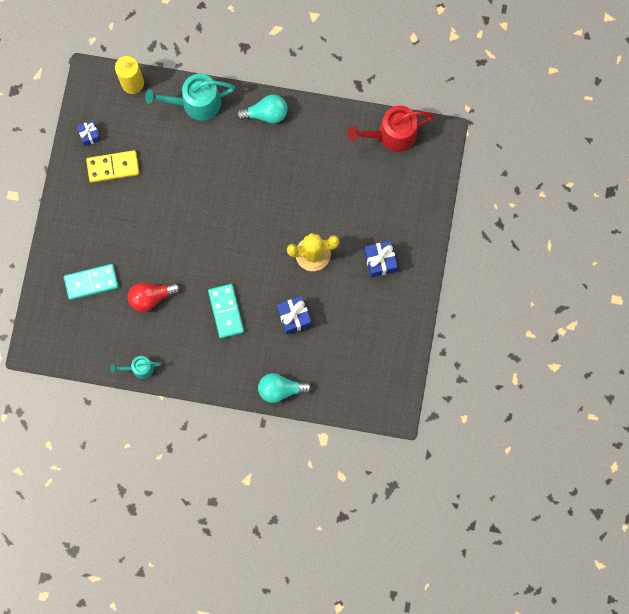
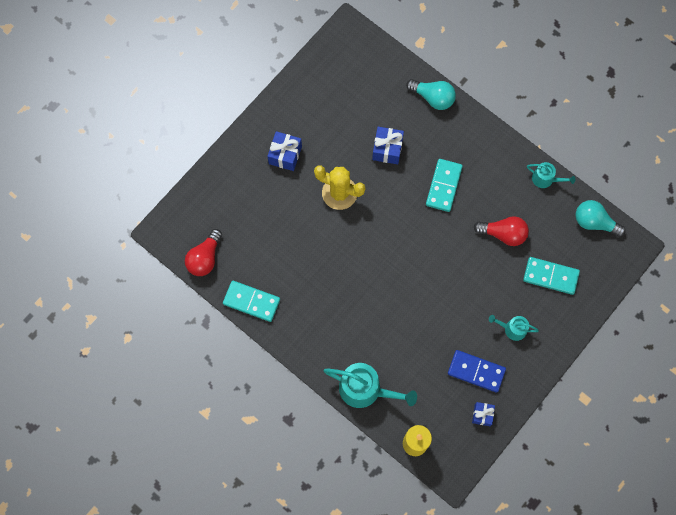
camera: 150 degrees left, 5 degrees down
(101, 219) = (512, 329): none -> turquoise watering can
(113, 167) = (476, 371): yellow domino -> blue domino
(266, 114) = (306, 342): turquoise light bulb -> turquoise light bulb (594, 222)
(331, 121) = (251, 301): none -> turquoise domino
(392, 135) = (205, 258): red watering can -> red light bulb

